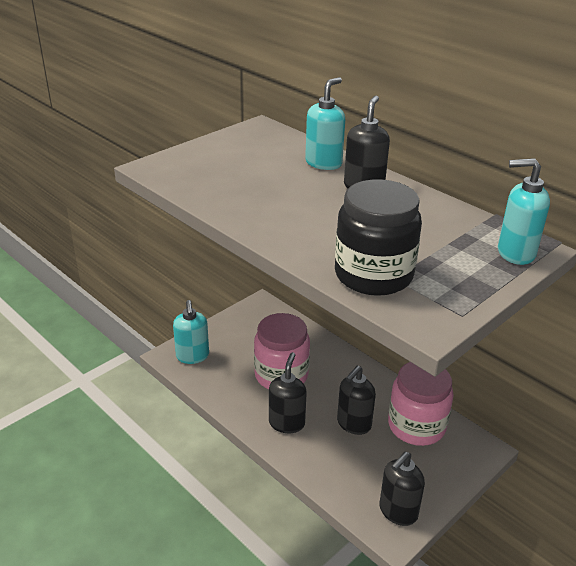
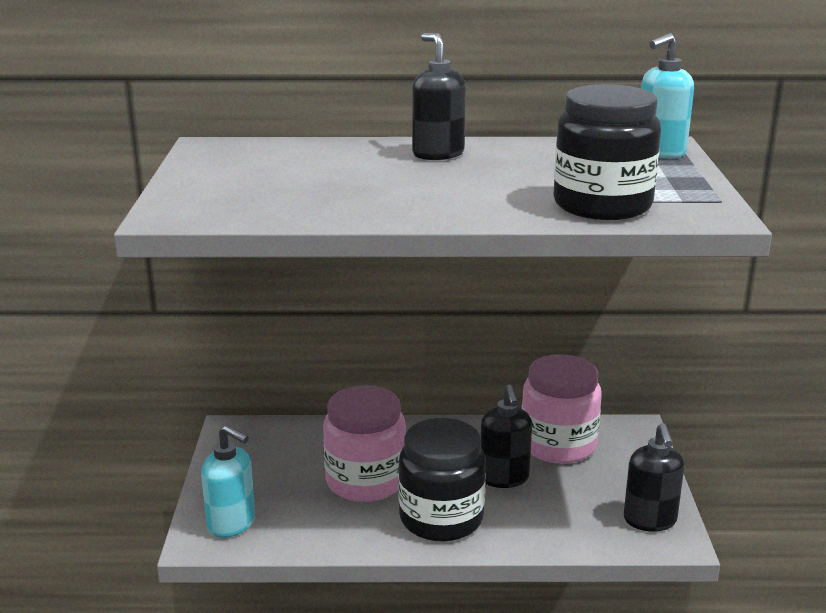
camera: 45 degrees left, 10 degrees down
(287, 423) = (441, 518): black soap dispenser -> black jar
(324, 163) = (355, 151): turquoise soap dispenser -> none

